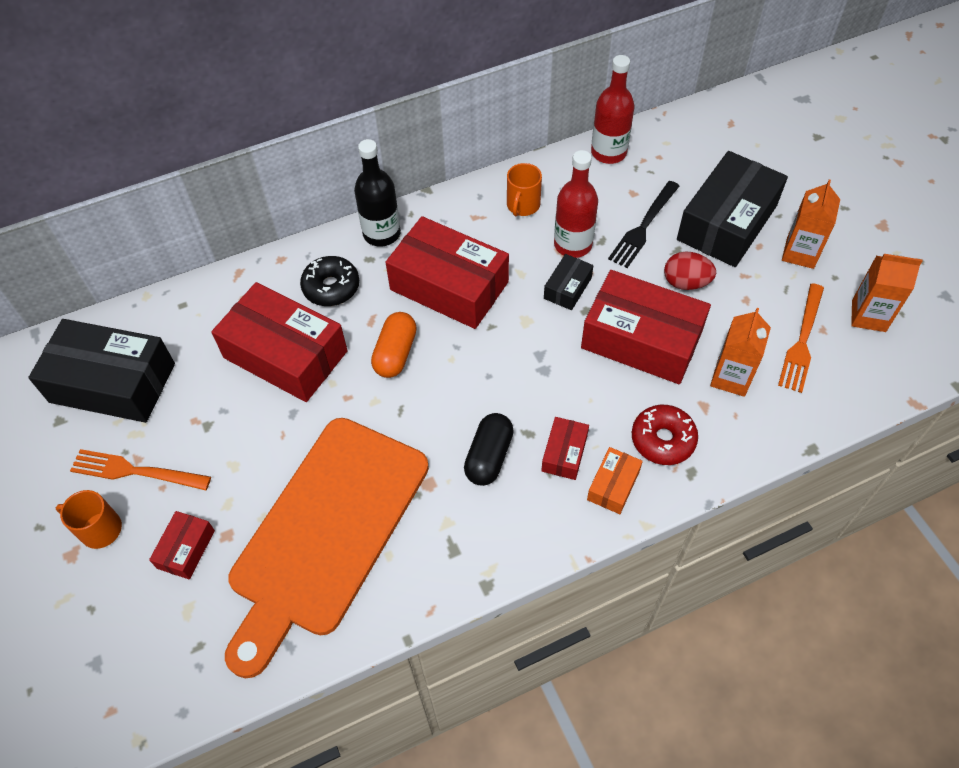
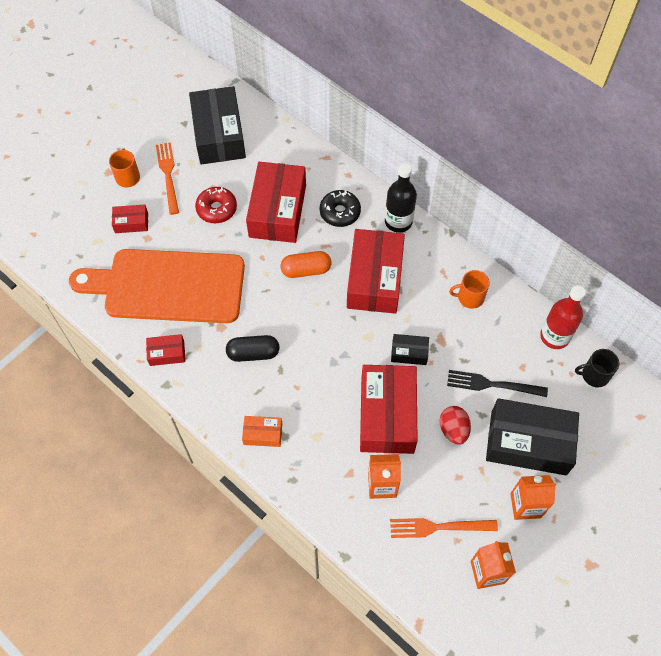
camera: 65 degrees right, 5 degrees up
(564, 453) = (274, 396): red box -> red box (167, 353)
(573, 245) = (450, 342): red bottle -> none
(663, 440) = (310, 454): red donut -> red donut (216, 209)
(669, 139) = (594, 375): none -> black mug

